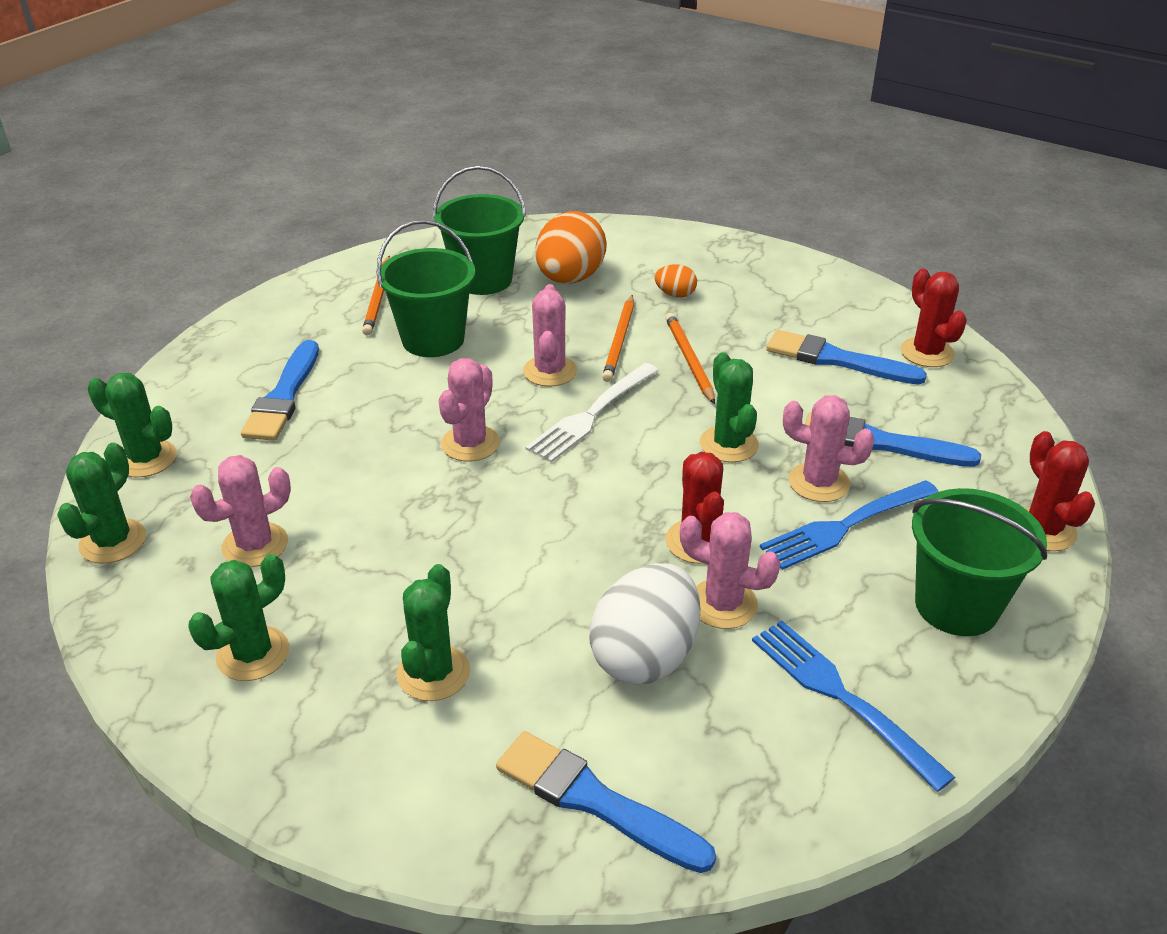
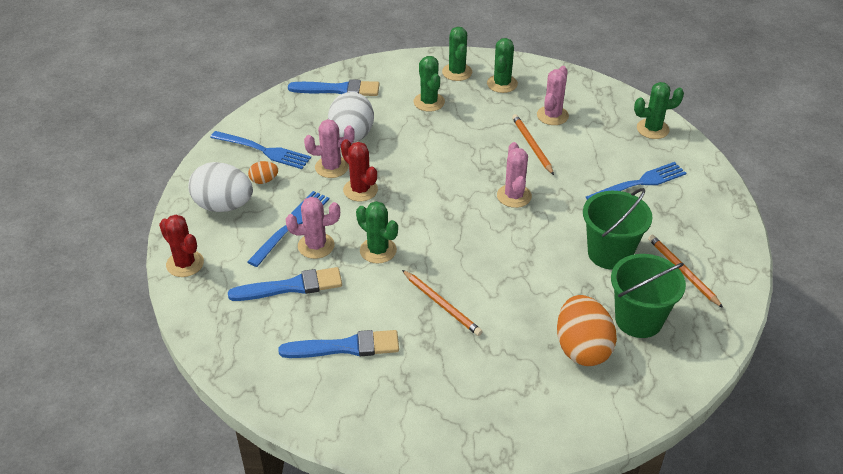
camera: 150 degrees right, 5 degrees up
(113, 541) = (610, 96): green cactus -> green cactus (457, 72)
(284, 396) = (639, 183): blue brush -> blue fork
(550, 371) = (518, 259): pink cactus -> none
(592, 414) = (467, 239): white fork -> none
(619, 341) = (497, 302): orange pencil -> orange pencil (532, 145)
(675, 294) = (495, 365): orange egg -> orange egg (264, 180)
(927, 353) = (285, 382): red cactus -> none
(956, 605) = (223, 206): green bucket -> white egg

